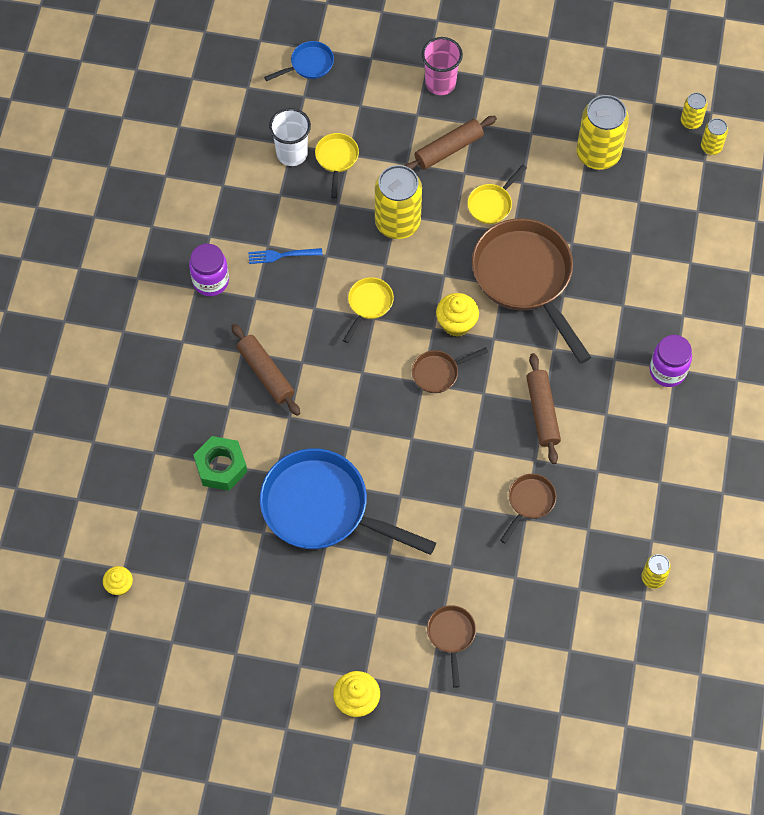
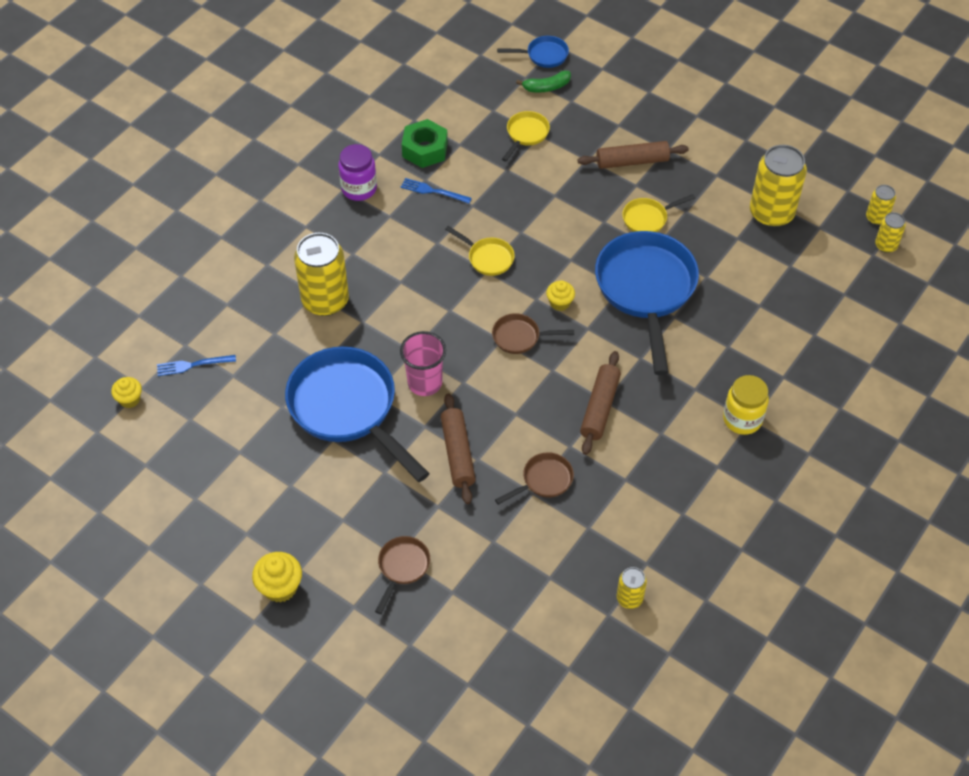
camera: 25 degrees right, 10 degrees down
(158, 527) = (192, 365): none -> blue fork
(221, 467) = (277, 338): green nut -> green nut (425, 149)
(266, 373) = (363, 278): brown rolling pin -> brown rolling pin (458, 453)
(292, 153) = (489, 116): white cup -> none
(329, 99) = (546, 87): none -> green banana
(368, 304) = (488, 258): yellow pan -> yellow pan turned 75 degrees clockwise
(397, 222) = (552, 202): yellow can -> yellow can (325, 300)
(440, 83) = (654, 108): pink cup -> pink cup (425, 383)
(456, 323) = (560, 303): yellow cupcake -> yellow cupcake, size x0.66
(526, 279) = (646, 290): brown pan -> blue pan
(667, 371) = (742, 419): purple jar -> yellow jar

